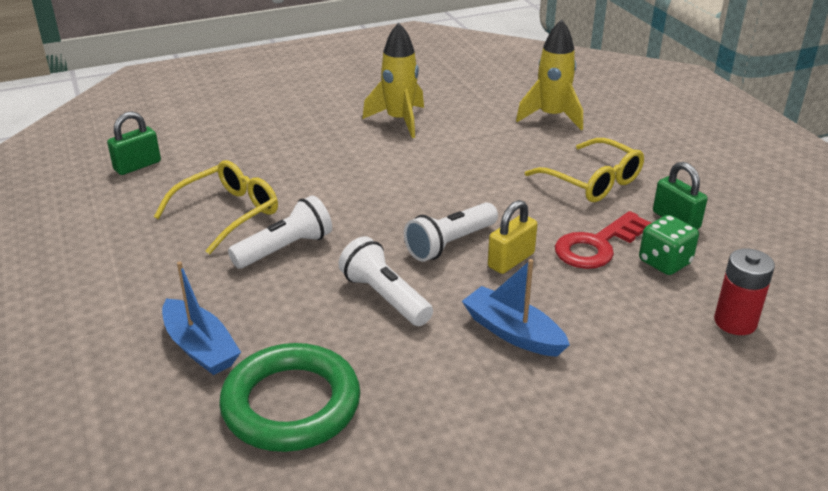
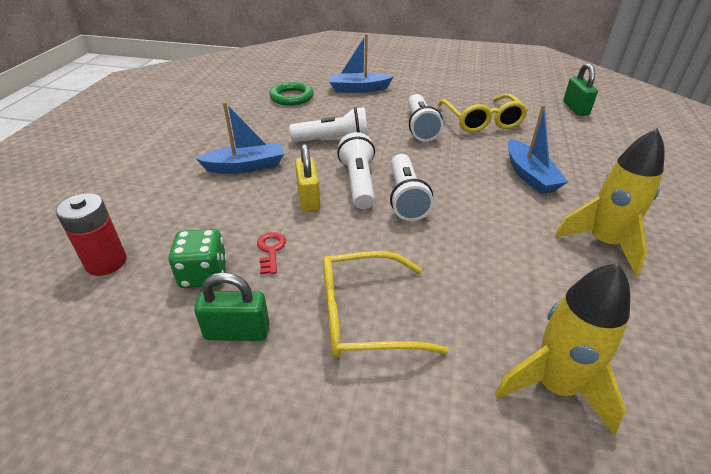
camera: 125 degrees right, 5 degrees up
(291, 404) = (291, 97): green ring -> green ring, size x0.62
(330, 163) = (530, 175): none -> blue boat
(442, 210) = (405, 198): none -> white flashlight
(597, 245) = (271, 250): red key -> red key, size x0.51

